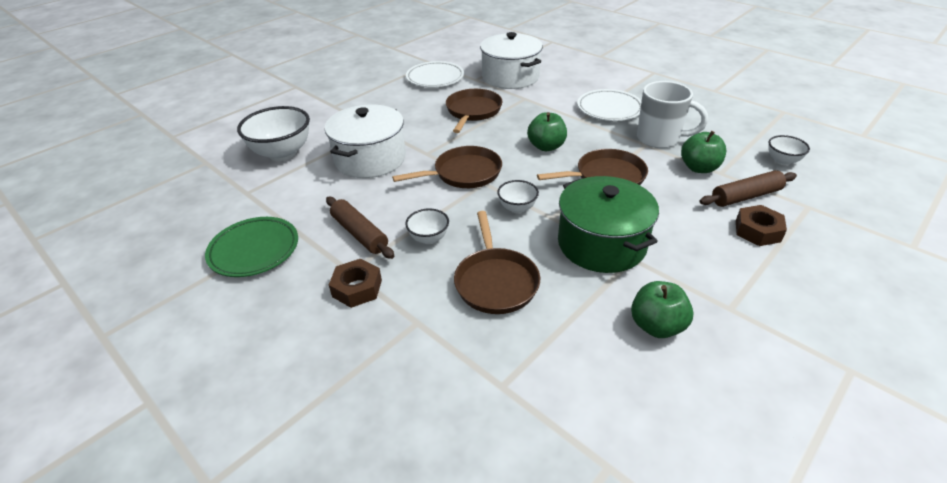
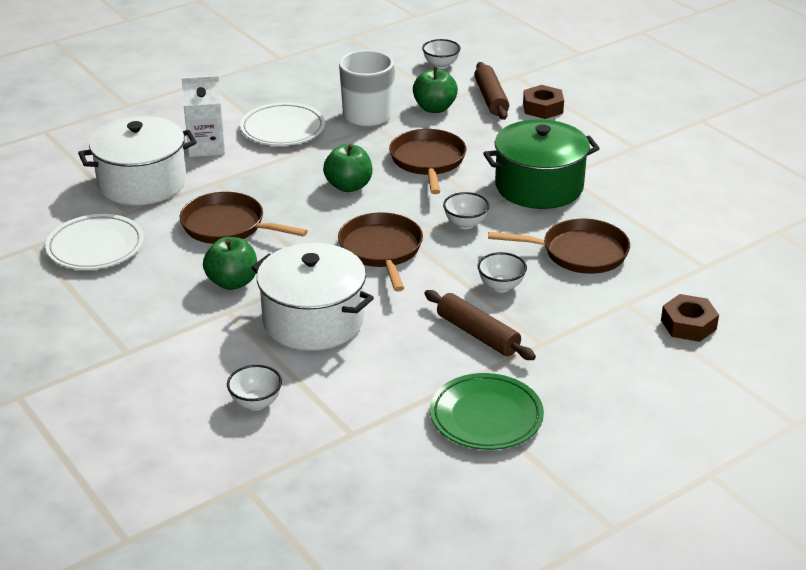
camera: 80 degrees left, 5 degrees down
(282, 153) = (256, 403): white bowl -> white bowl, size x0.51
(357, 288) = (571, 338): brown nut -> brown nut (688, 324)
(360, 234) = (478, 334): brown rolling pin -> brown rolling pin turned 75 degrees clockwise
(566, 88) = (206, 147): none -> white carton
(656, 326) = (649, 183): green apple -> green apple (232, 282)

